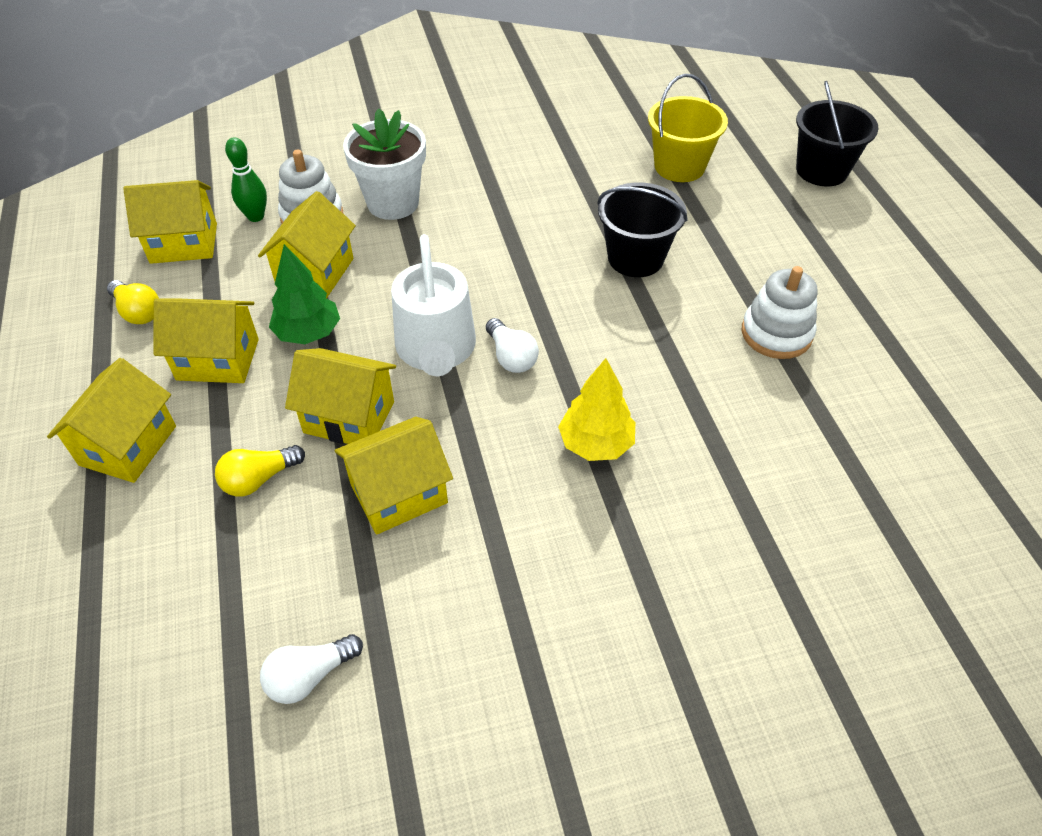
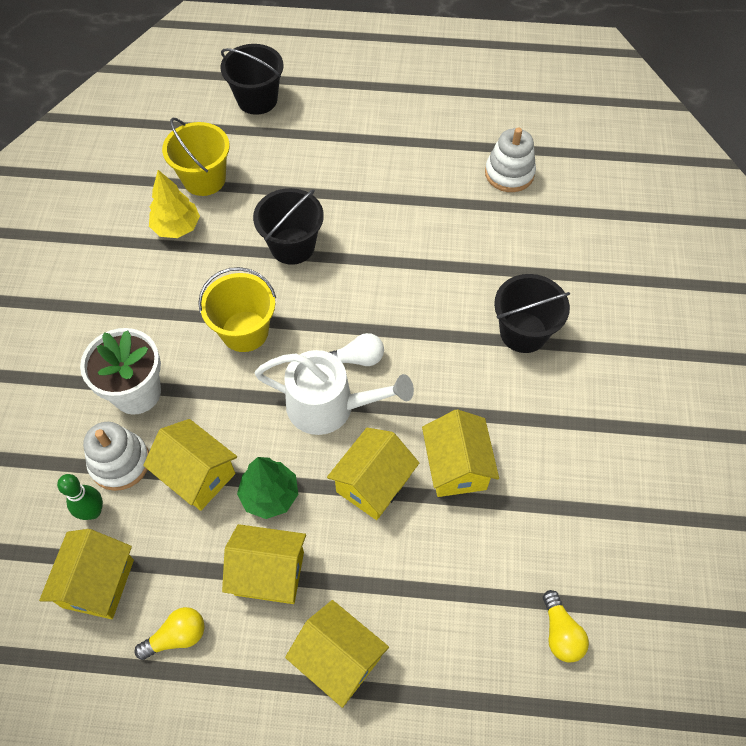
camera: 70 degrees left, 10 degrees up
(218, 359) = (269, 573): yellow house -> yellow house turned 75 degrees clockwise
(259, 479) = (410, 560): yellow light bulb -> yellow light bulb (560, 633)
(310, 676) = (582, 555): white light bulb -> none
(501, 255) = (245, 331): none -> yellow bucket
(596, 444) = (456, 334): yellow tree -> yellow tree (177, 227)
(637, 519) = (523, 332): none -> black bucket
(776, 333) = (403, 197): white stacking toy -> white stacking toy (509, 173)

